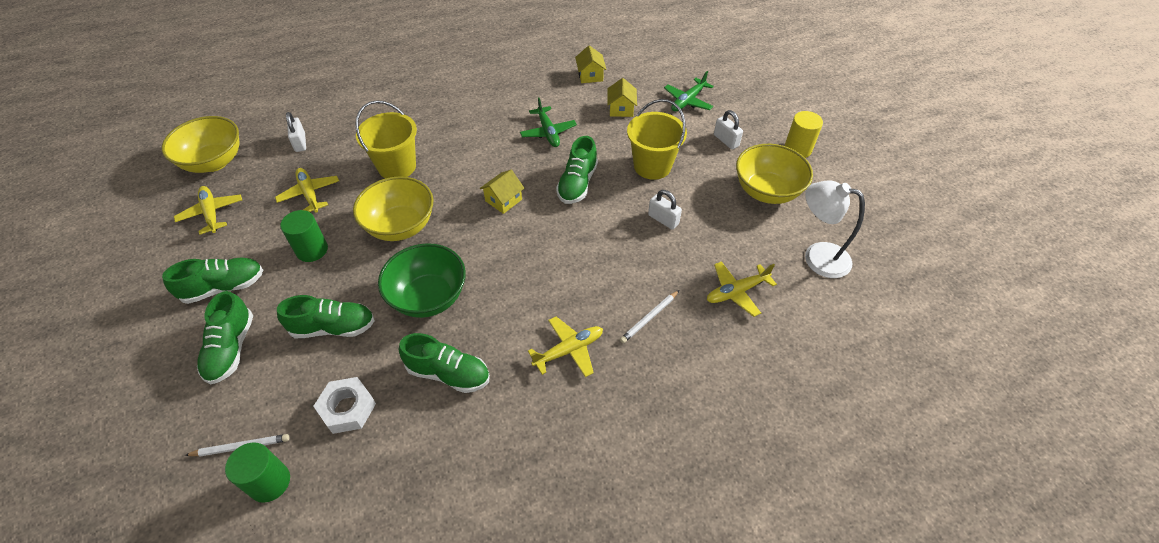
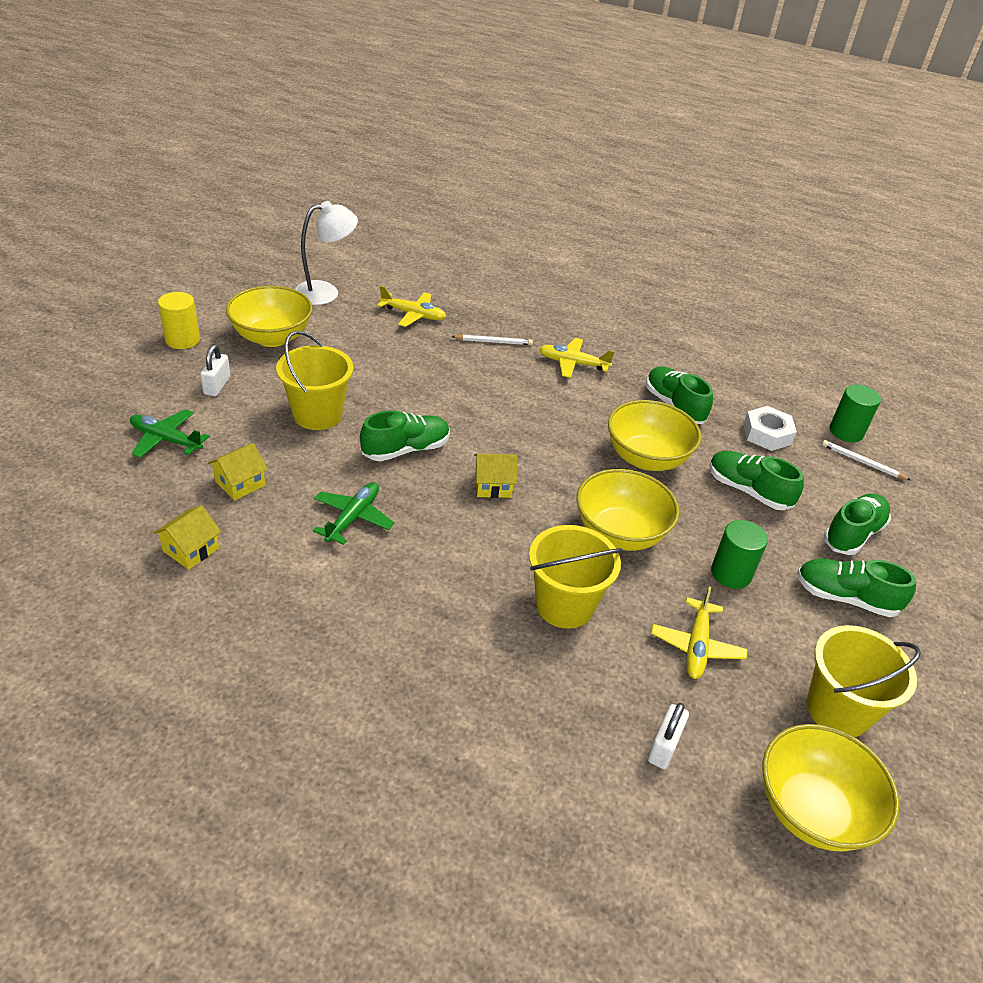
camera: 140 degrees left, 10 degrees down
(211, 213) = (838, 710): yellow plane -> yellow bucket
(428, 297) = (646, 458): green bowl -> yellow bowl
(663, 219) = (384, 377): white padlock -> none
(688, 101) = (166, 439): green plane -> green plane turned 150 degrees counterclockwise
(817, 257) = (326, 292): white lamp -> white lamp turned 90 degrees counterclockwise

